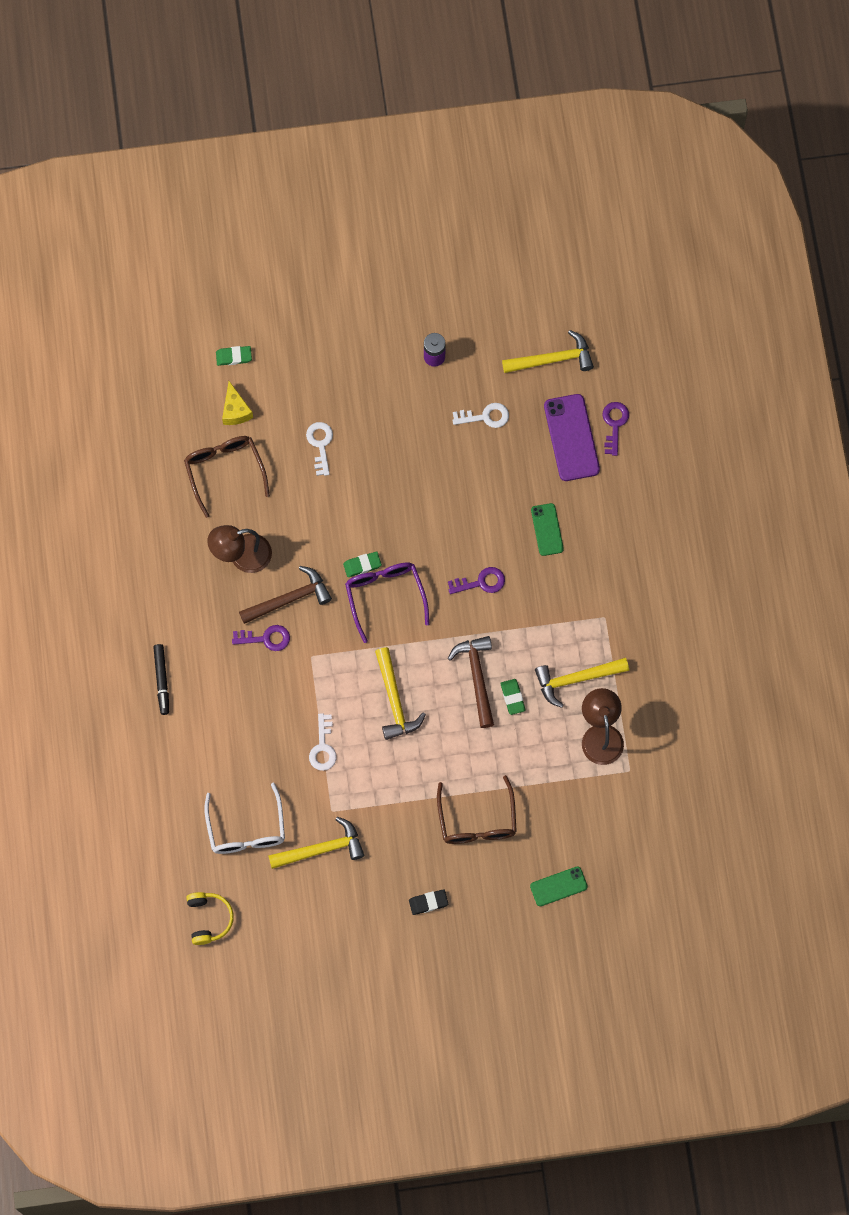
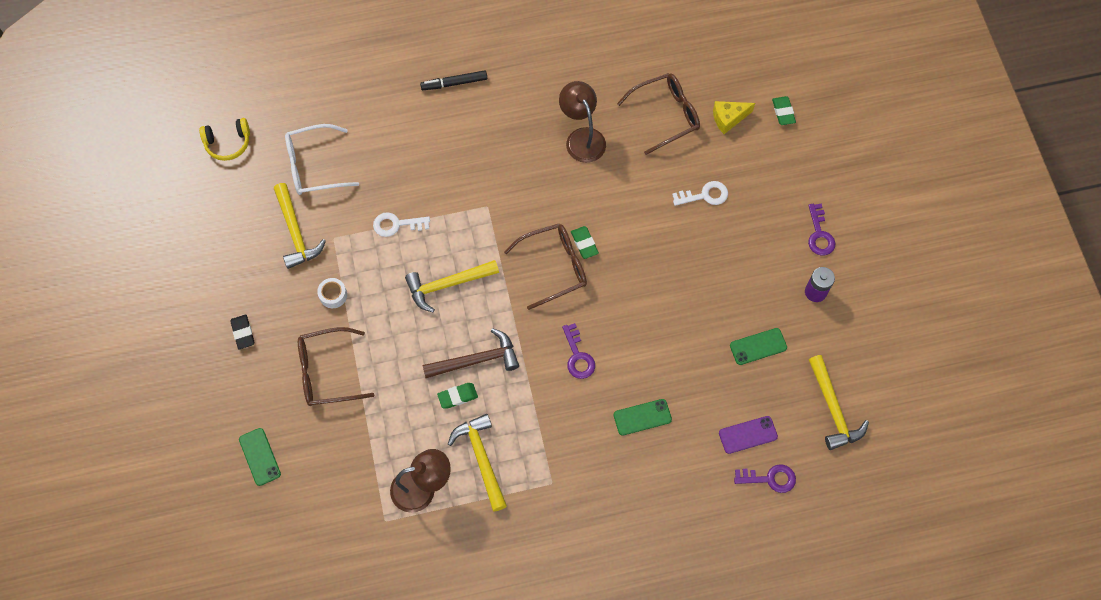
camera: 85 degrees right, 5 degrees down
(266, 638) = (502, 165): purple key -> purple key (819, 234)
(289, 599) = (543, 182): brown hammer -> none
(385, 596) = (554, 267): purple glasses -> brown glasses
(395, 813) = (333, 295): none -> white tape
(485, 416) = (758, 346): white key -> green phone
(571, 437) = (748, 435): purple phone -> purple phone, size x0.59

